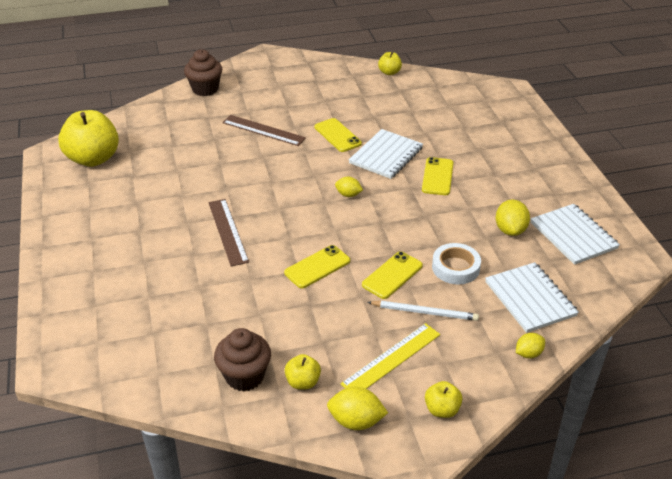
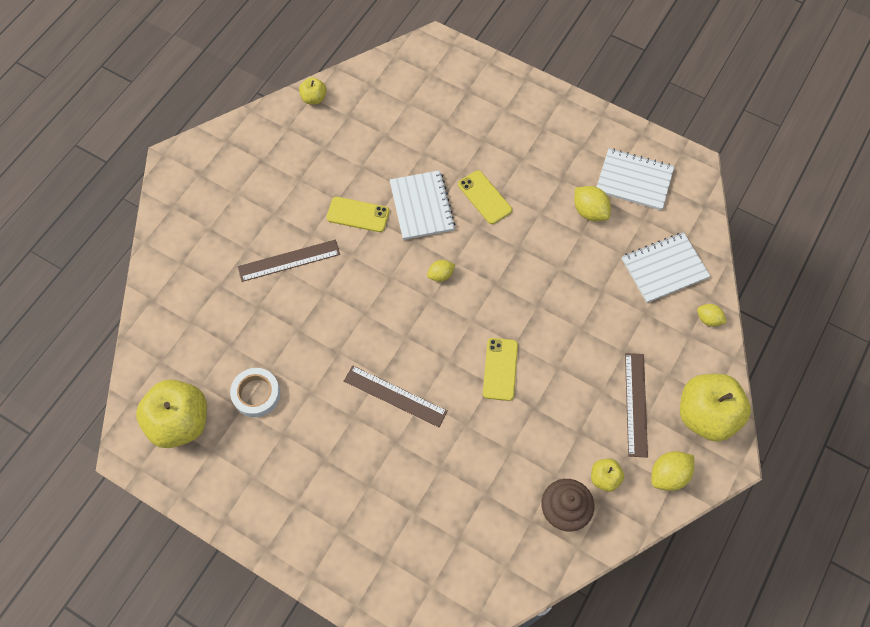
camera: 45 degrees left, 25 degrees up
(205, 89) = (172, 252): brown cupcake -> none
(391, 359) = (636, 404): yellow ruler -> brown ruler
(392, 275) = (558, 329): yellow phone -> none
(425, 312) = (614, 343): white pencil -> none
(442, 410) = (706, 415): yellow apple -> yellow apple, size x2.11
(455, 267) = (591, 282): white tape -> white tape (256, 394)
(528, 353) = (708, 319): yellow lemon -> yellow lemon turned 75 degrees counterclockwise
(530, 299) = (664, 268): white notebook -> white notebook turned 45 degrees counterclockwise

